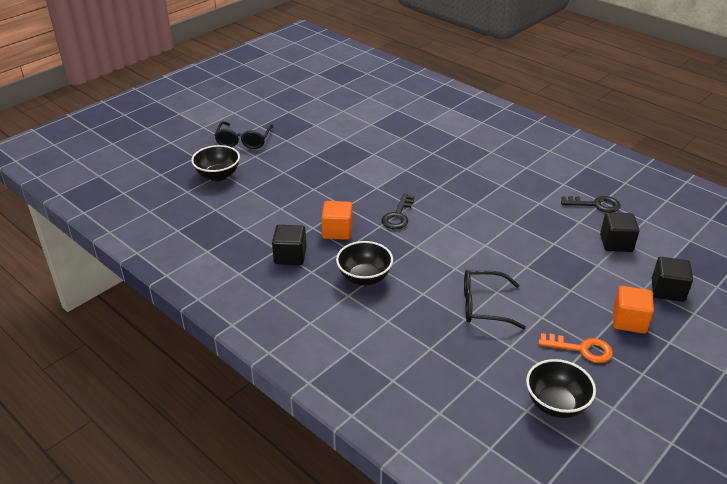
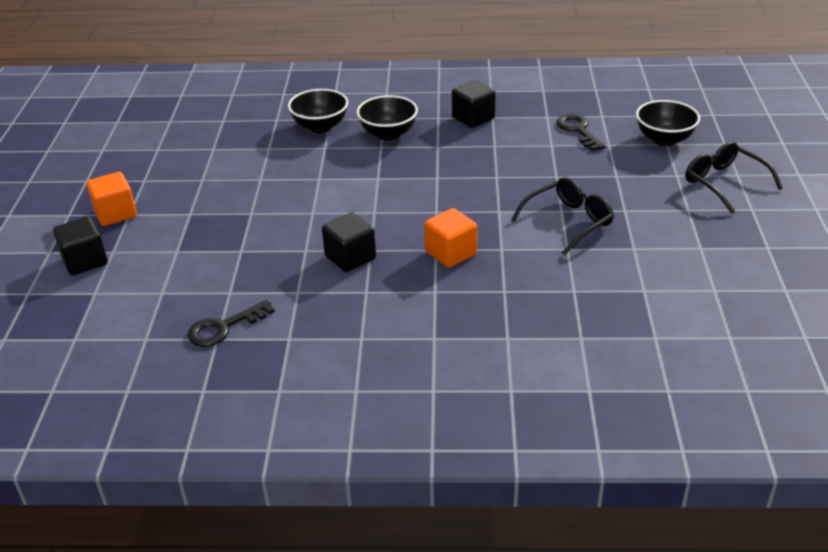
camera: 140 degrees right, 0 degrees up
(337, 231) = (467, 153): orange cube -> orange cube (450, 253)
(398, 215) = (433, 195): black key -> black key (578, 130)
(484, 306) = (261, 163): black glasses -> black glasses (568, 222)
(556, 404) = (149, 133): black bowl -> black bowl (320, 127)
(581, 349) = (149, 173): orange key -> none
(616, 243) = (168, 287): black cube -> black cube (350, 257)

